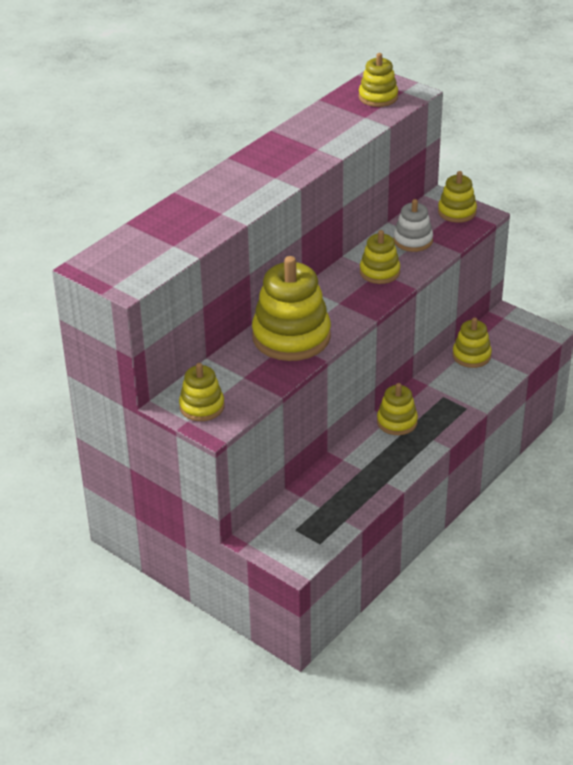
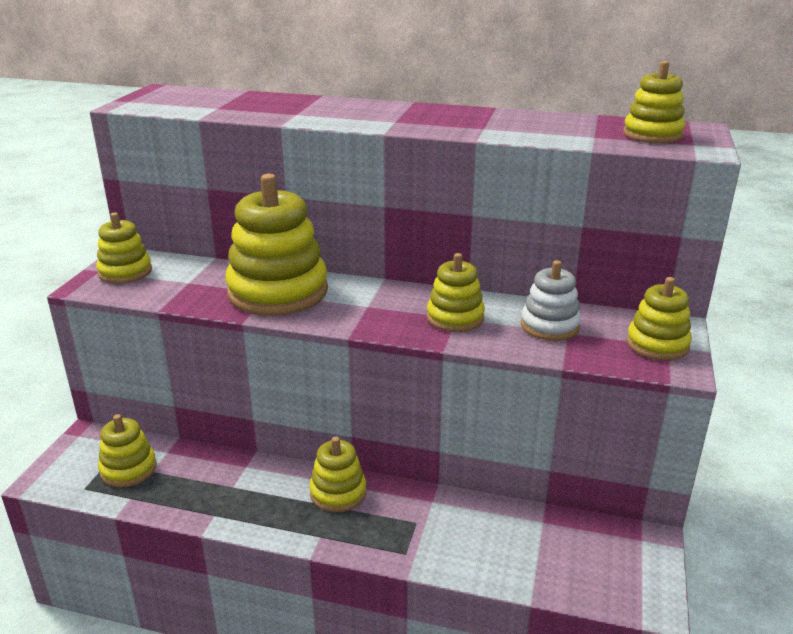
camera: 65 degrees right, 10 degrees down
(471, 356) = (524, 528): yellow stacking toy -> yellow stacking toy (128, 469)

